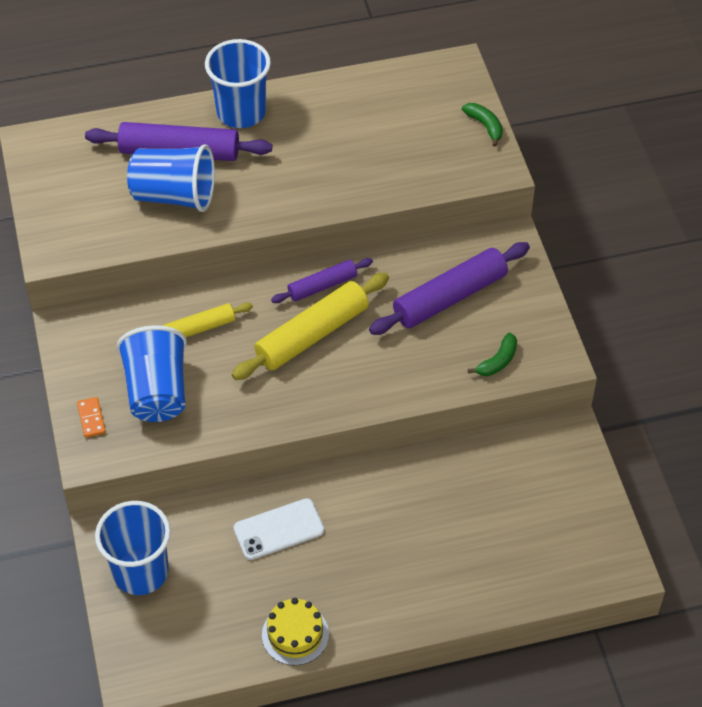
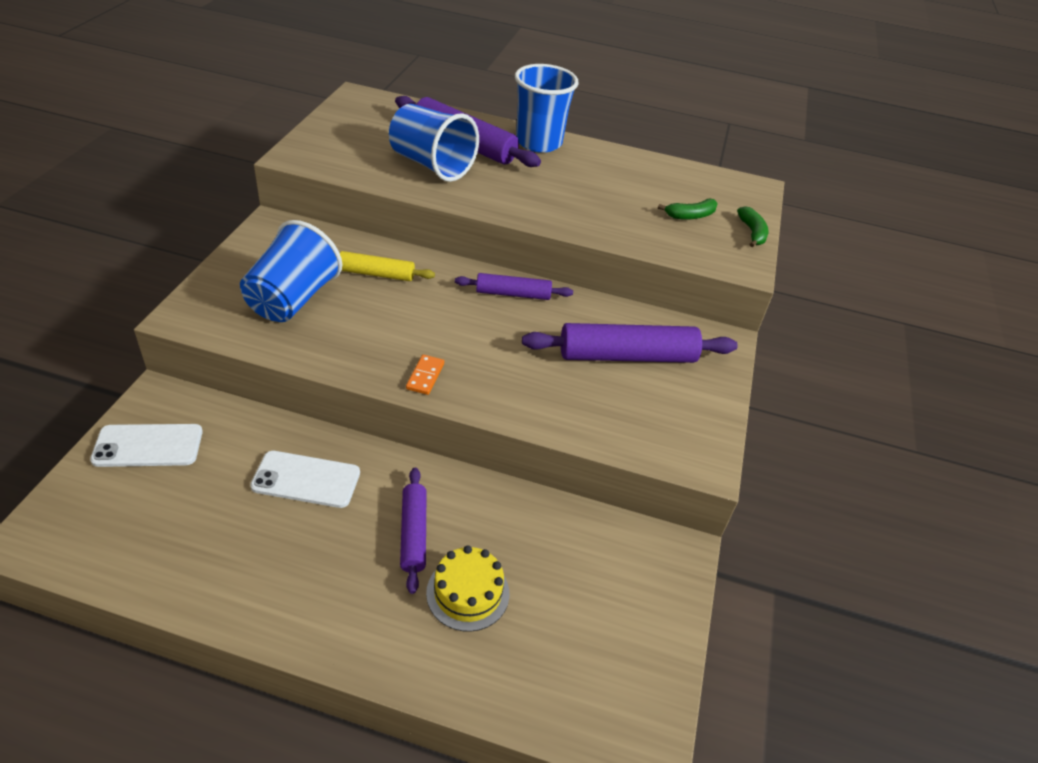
camera: 25 degrees right, 10 degrees down
(91, 418) = (218, 291): orange domino -> orange domino (425, 376)
(140, 572) = (148, 446): blue cup -> white phone
(295, 634) = (222, 590): yellow cake -> yellow cake (468, 593)
(312, 334) = (470, 323): yellow rolling pin -> none
(386, 524) = (413, 533): none -> purple rolling pin
(498, 361) = (636, 431): green banana -> green banana (690, 216)

